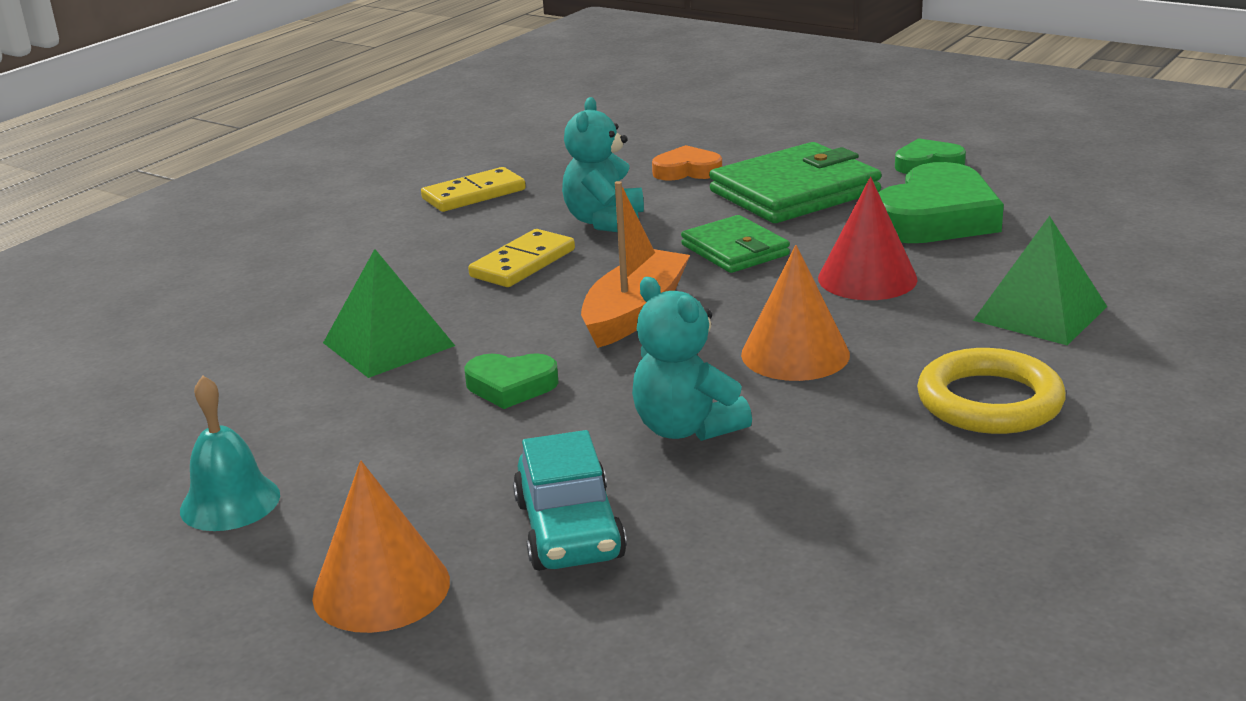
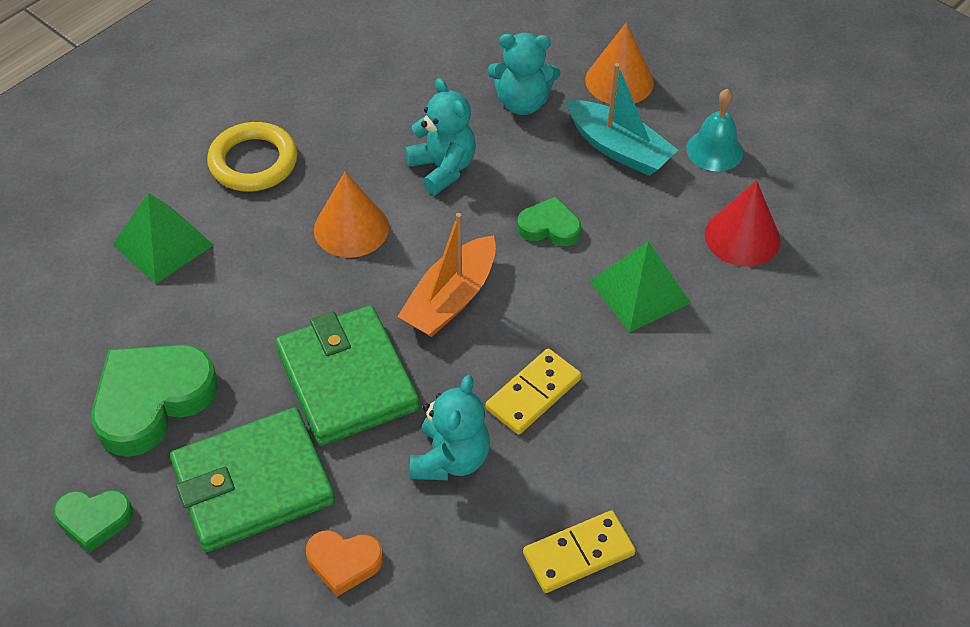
camera: 175 degrees left, 25 degrees up
(396, 485) = (619, 148): none -> turquoise boat
(569, 530) = (522, 103): turquoise car -> turquoise teddy bear
(735, 250) = (347, 379): green wallet -> green wallet, size x1.66
(867, 278) = (259, 313): red cone -> red cone (742, 237)

